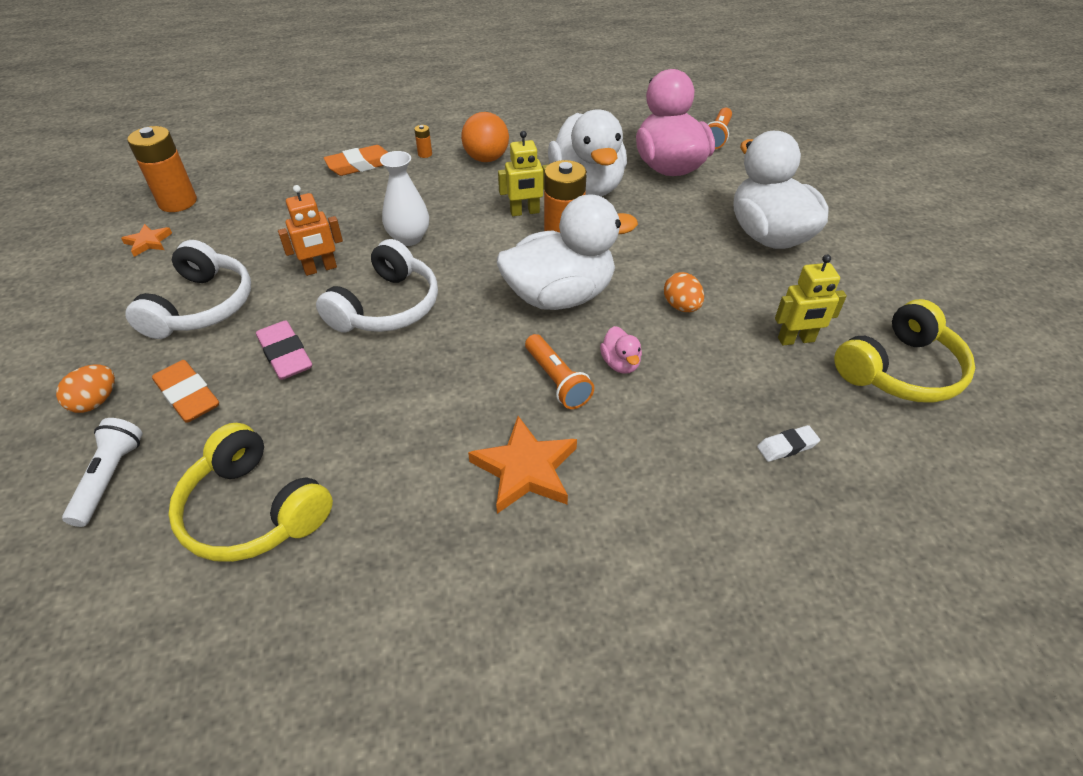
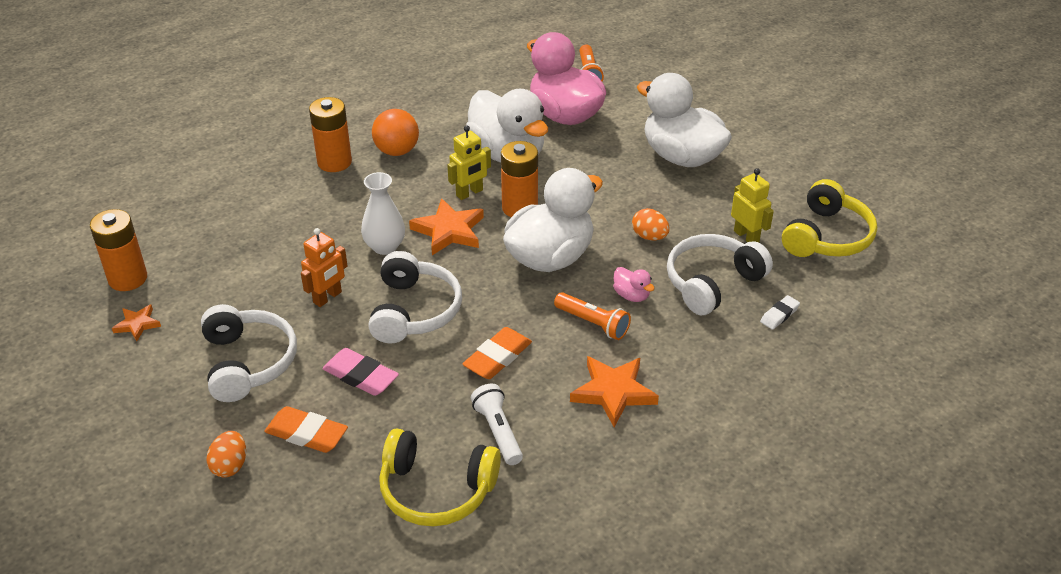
camera: 25 degrees left, 5 degrees down
(110, 478) = (301, 512): white flashlight -> white flashlight (498, 432)
(360, 165) = (280, 190): orange eraser -> orange eraser (497, 357)
(425, 154) = (334, 162): orange battery -> orange battery, size x2.36
(479, 241) = (449, 231): none -> orange star
(724, 380) = (712, 283): none -> white headphones
(796, 340) = (746, 236): yellow robot -> yellow robot turned 90 degrees counterclockwise

